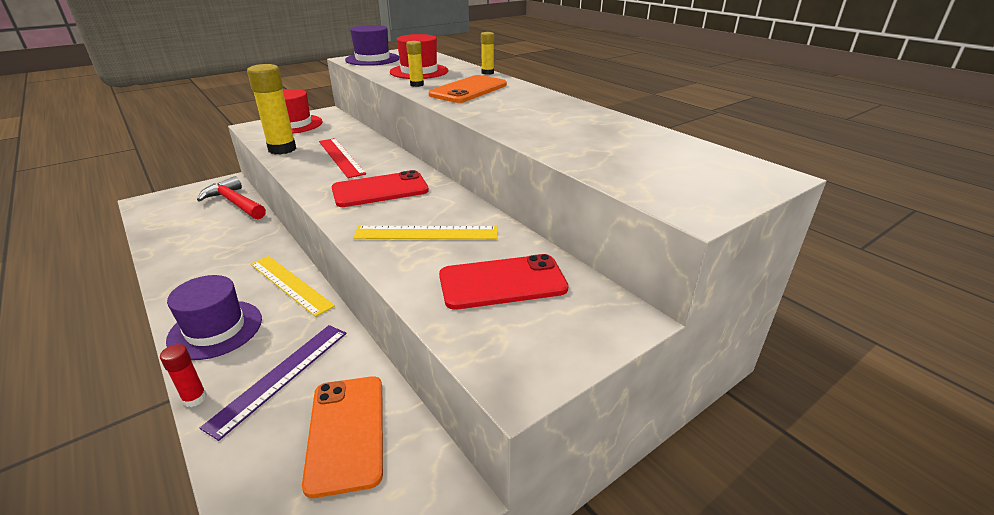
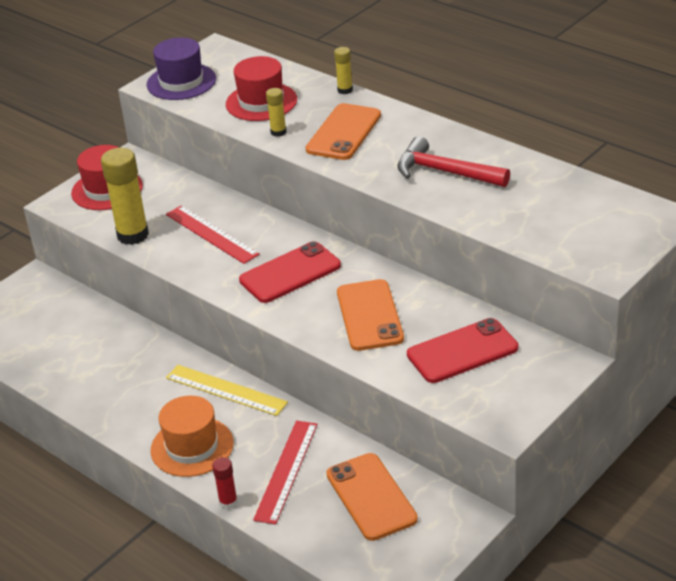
camera: 10 degrees left, 5 degrees up
(215, 329) = (192, 447): purple hat -> orange hat
(235, 203) = (75, 307): red hammer -> red hammer (445, 172)
(281, 376) = (286, 471): purple ruler -> red ruler
(426, 233) = (369, 315): yellow ruler -> orange phone

